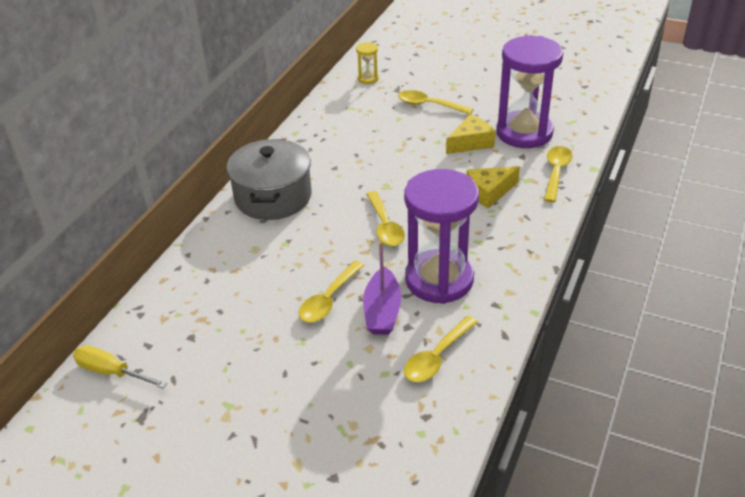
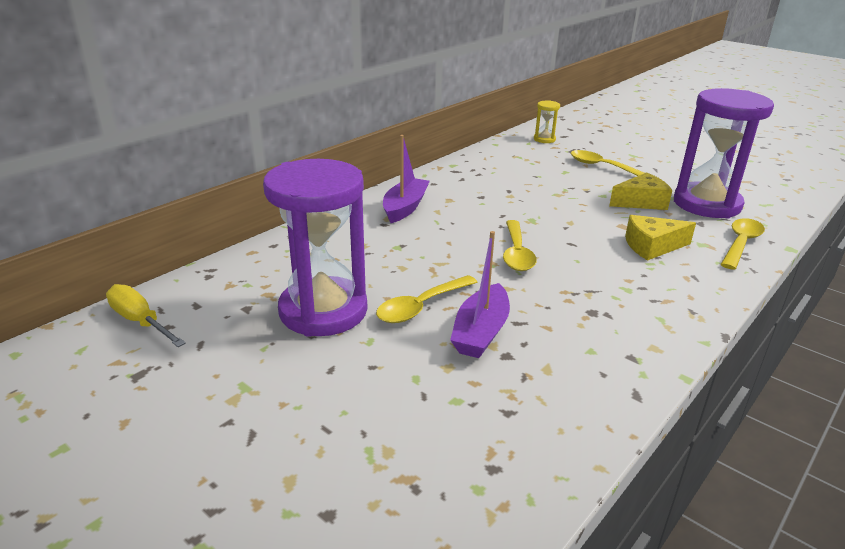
camera: 15 degrees right, 10 degrees down
(273, 197) = (405, 207): grey pot -> purple boat
(436, 357) = (533, 398): yellow spoon -> none
(439, 279) = (564, 315): purple hourglass -> purple hourglass (323, 311)

